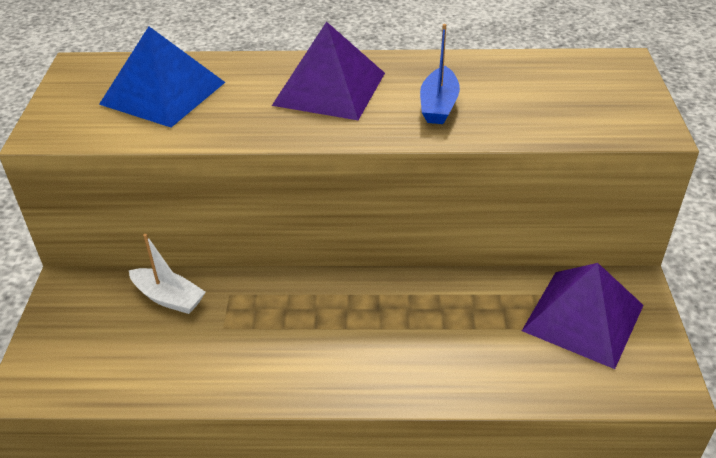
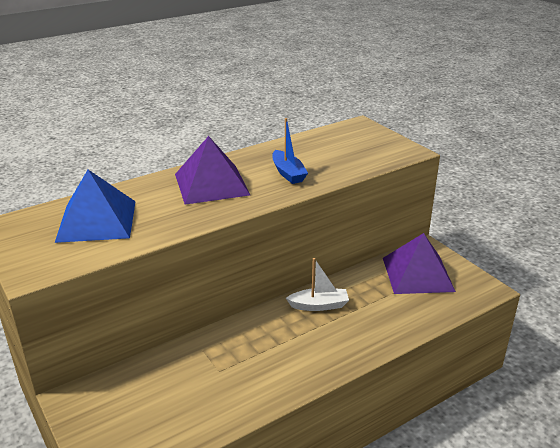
camera: 35 degrees left, 10 degrees down
(168, 298) = (161, 371): white boat -> white boat (319, 305)

